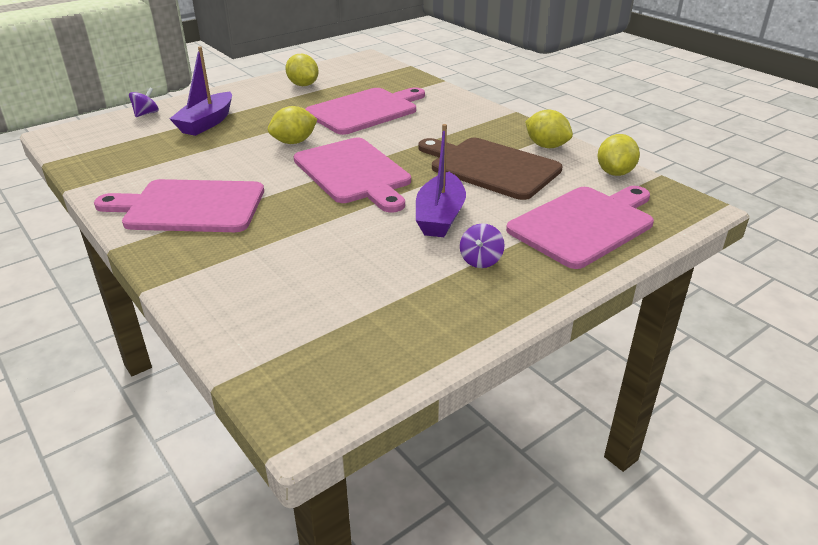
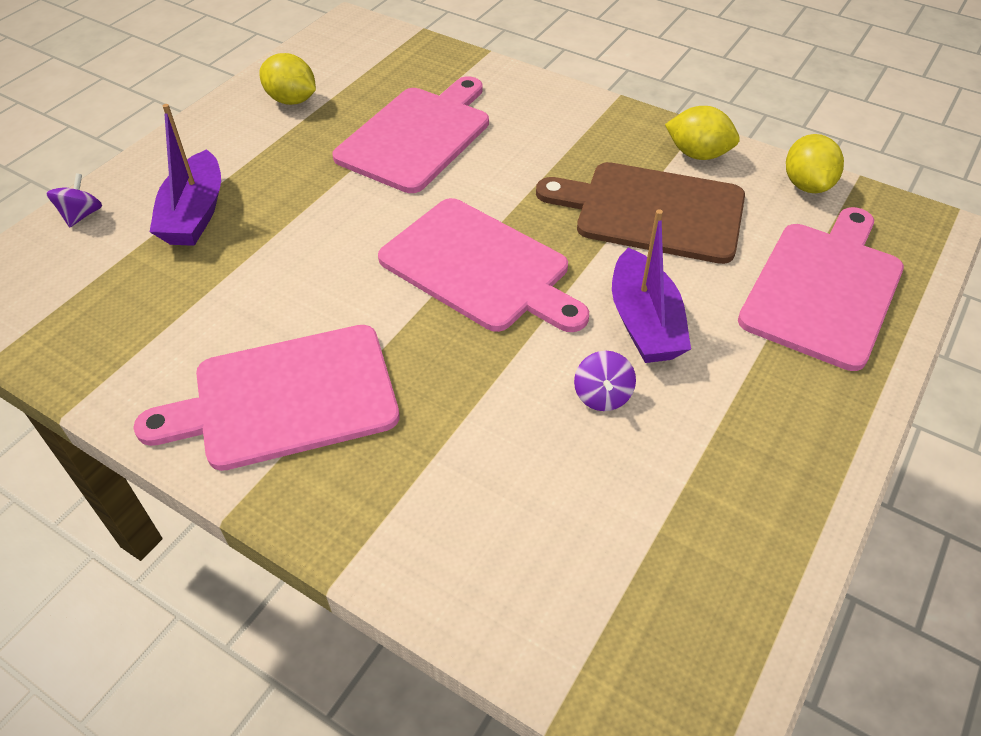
camera: 20 degrees left, 15 degrees up
(294, 142) = (355, 225): yellow lemon -> none
(480, 260) = (741, 388): purple spinning top -> purple spinning top (602, 395)

